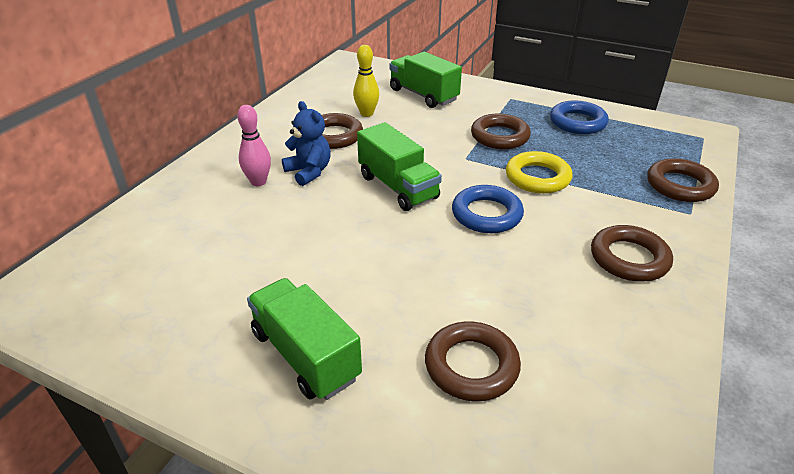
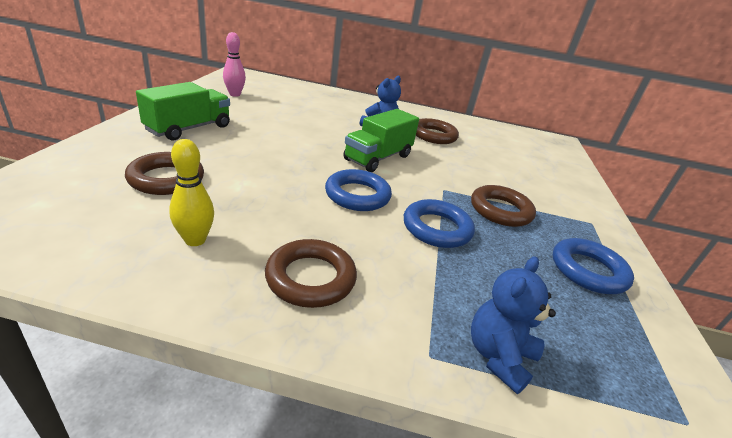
camera: 70 degrees right, 5 degrees down
(258, 182) = (358, 114): pink bowling pin -> pink bowling pin (234, 94)
(367, 114) = (479, 147): yellow bowling pin -> yellow bowling pin (195, 240)
(423, 95) = (539, 172): green truck -> none
(537, 177) = (437, 228): yellow ring -> blue ring
(680, 185) = (498, 356): brown ring -> blue teddy bear

